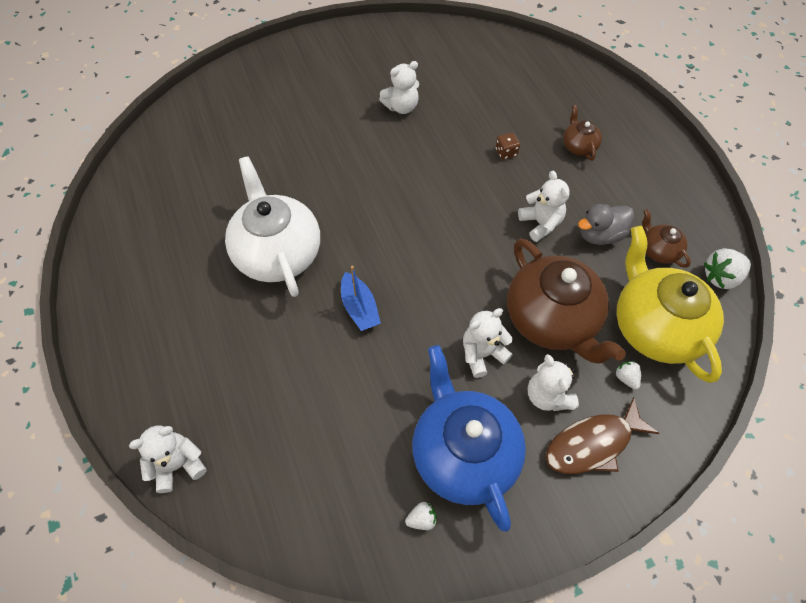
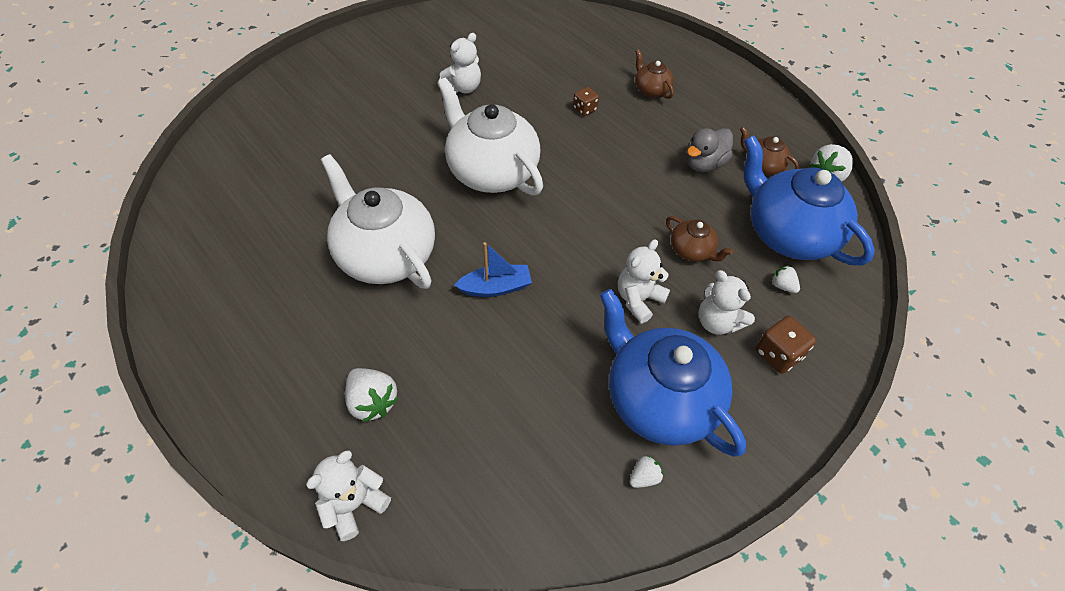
camera: 20 degrees left, 5 degrees down
(222, 382) = (372, 402): none -> white strawberry
(359, 308) = (495, 287): blue boat -> blue boat turned 60 degrees counterclockwise
(396, 196) = (491, 171): none -> white teapot
(540, 223) = (644, 166): white teddy bear -> none
(552, 319) = (692, 250): brown teapot -> brown teapot, size x0.46
(593, 444) = (778, 354): brown fish -> brown dice
(654, 327) = (788, 233): yellow teapot -> blue teapot

